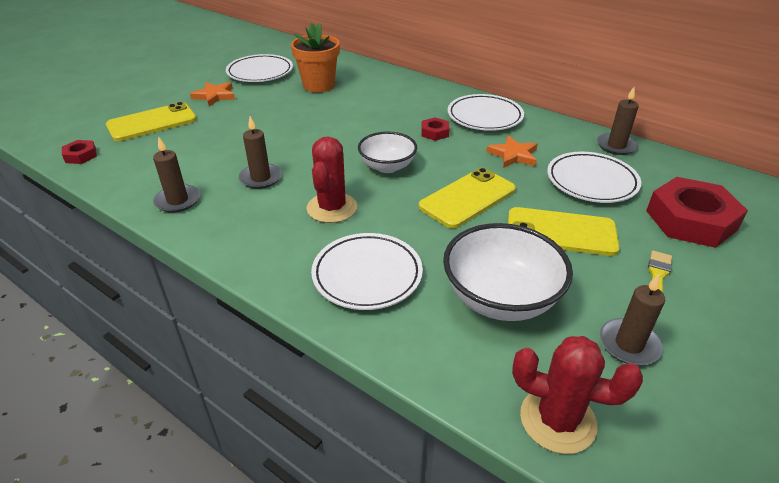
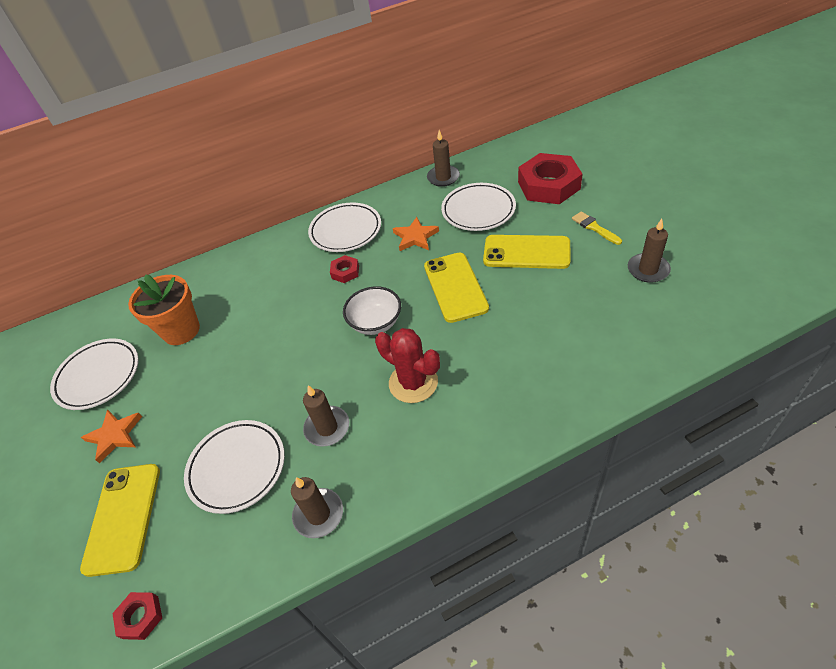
camera: 55 degrees left, 10 degrees up
(367, 275) = (517, 385): white plate -> white plate (237, 468)
(500, 298) = (580, 314): white bowl -> none
(557, 420) = (696, 330): red cactus -> none
(561, 232) = (526, 252): yellow phone -> yellow phone turned 60 degrees clockwise

